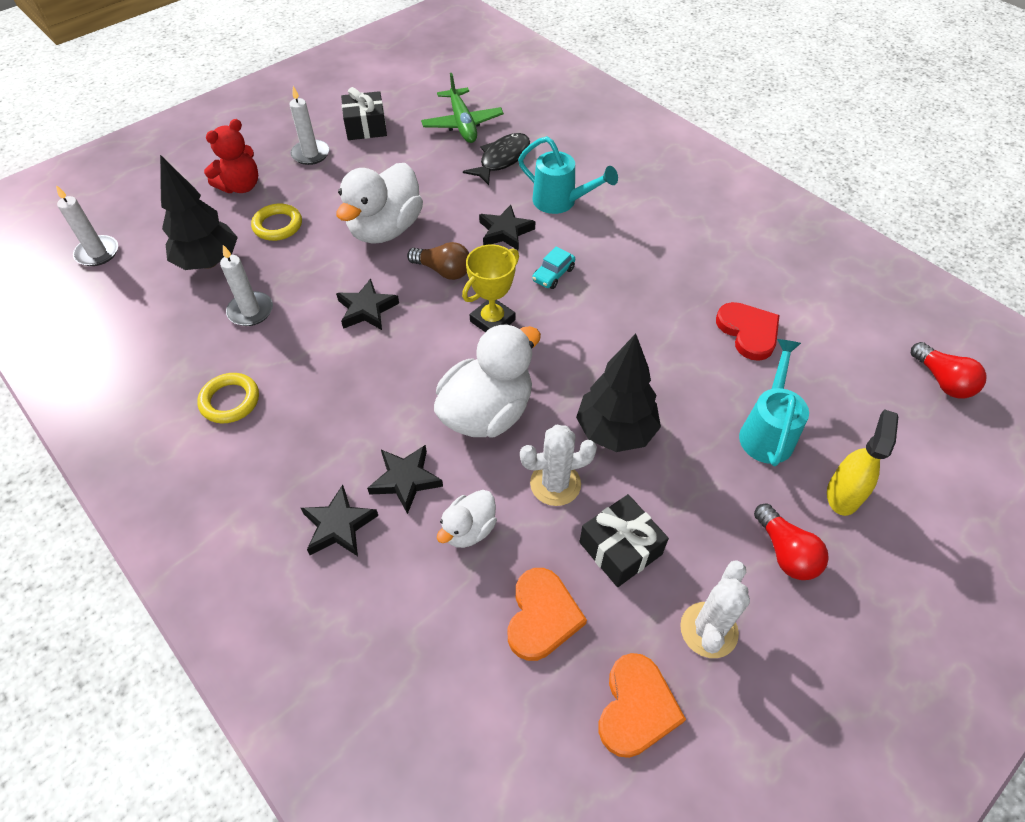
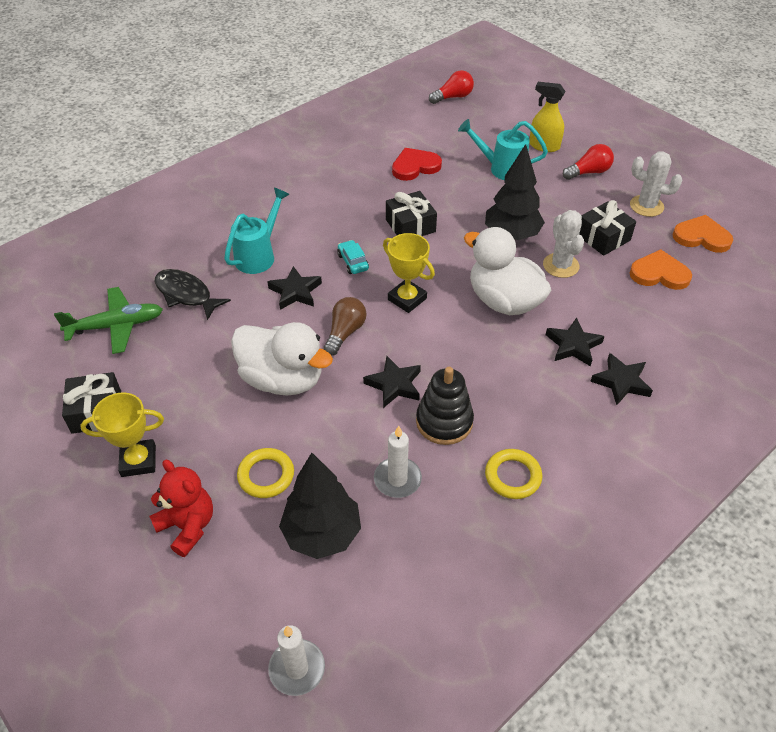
camera: 90 degrees left, 5 degrees down
(310, 154) = (138, 461): white candle -> yellow trophy
(311, 348) = (444, 422): none -> black stacking toy
(469, 529) = (607, 309): white duck -> none
(553, 274) = (353, 262): turquoise car -> turquoise car turned 150 degrees counterclockwise
(623, 325) = (410, 226): none -> black gift

